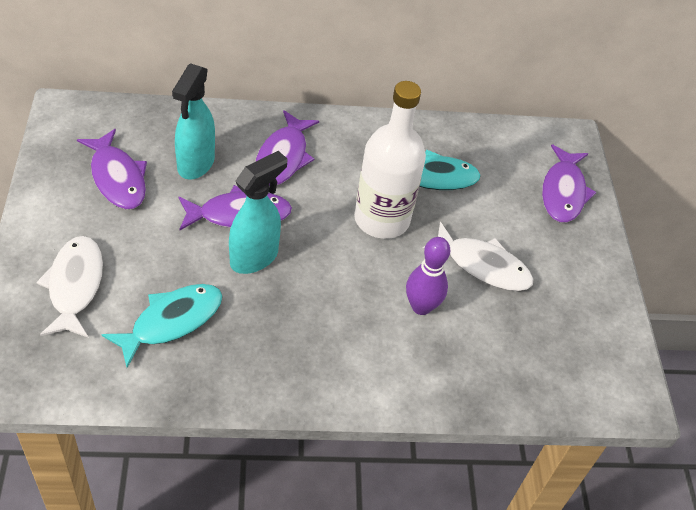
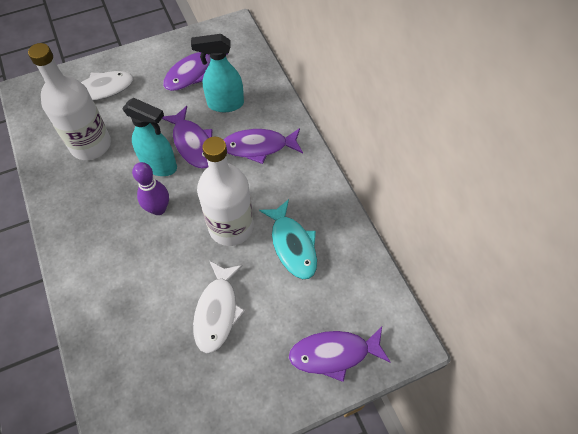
camera: 75 degrees right, 10 degrees up
(171, 322) = (91, 145): turquoise fish -> white bottle
(421, 307) = (158, 280): purple bowling pin -> purple bowling pin (158, 209)

